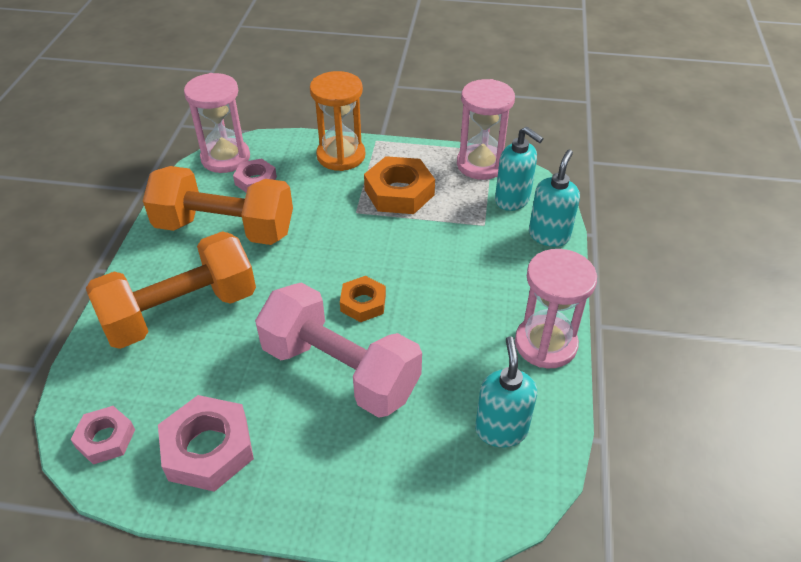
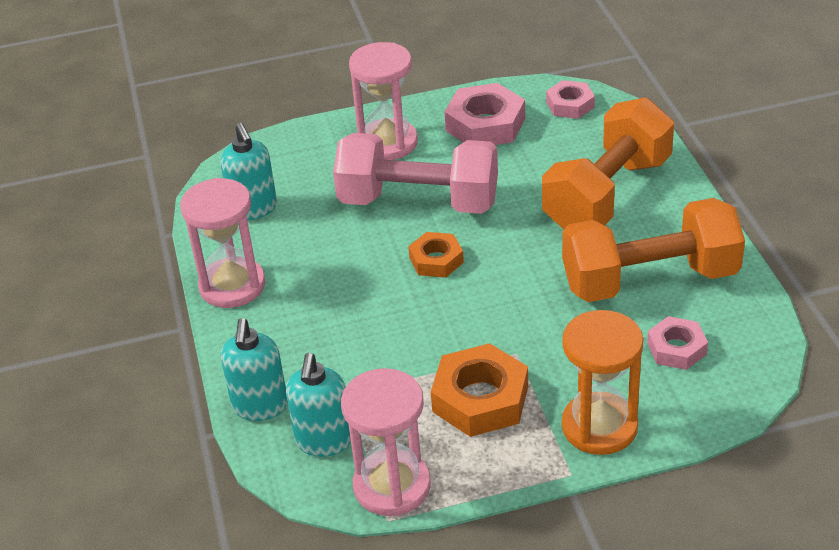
camera: 160 degrees right, 5 degrees down
(225, 158) = (749, 365): pink hourglass -> pink hourglass (388, 143)
(512, 200) = (324, 441): turquoise soap dispenser -> turquoise soap dispenser turned 105 degrees counterclockwise

